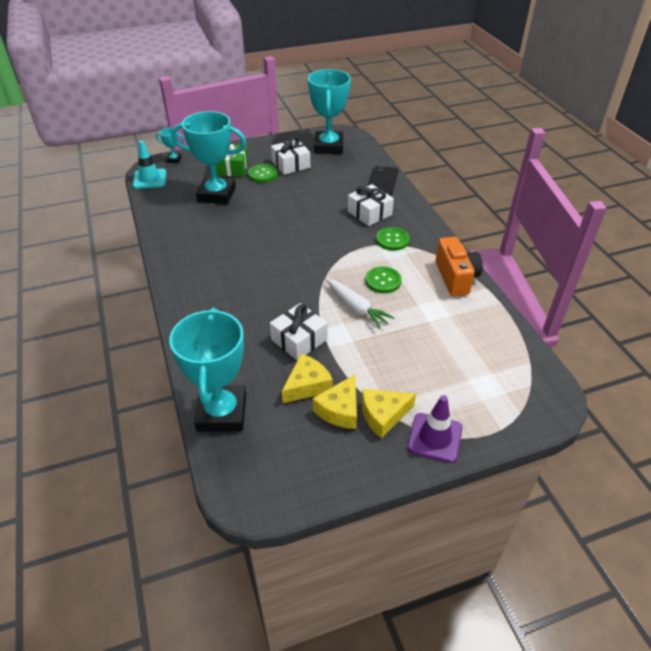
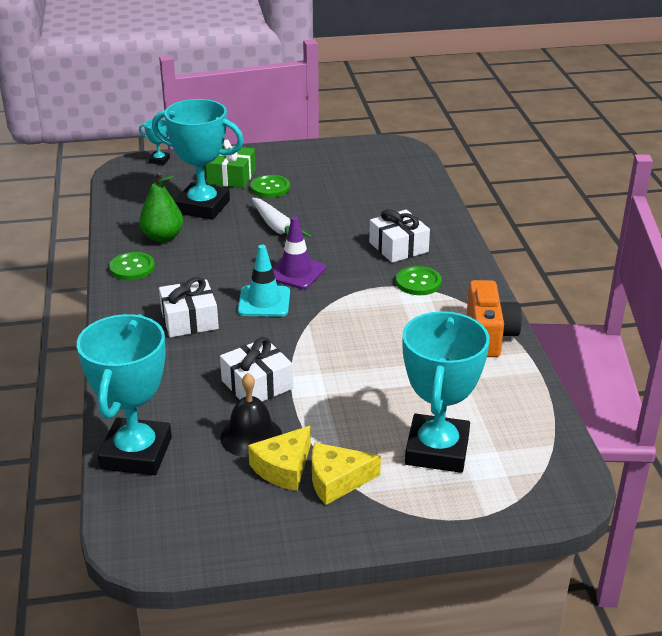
camera: 10 degrees right, 10 degrees down
(150, 179) = (122, 181): turquoise traffic cone -> turquoise traffic cone (264, 302)
(193, 223) = (162, 237): none -> green pear
(291, 164) = (311, 179): white gift -> white gift (189, 320)
(307, 385) = (251, 436): yellow cheese -> black bell
(328, 147) = (370, 161): turquoise trophy -> turquoise trophy (437, 450)
(356, 308) = (343, 356): white carrot -> white carrot (277, 228)
(382, 181) = (429, 210): black phone -> none
(383, 281) = (389, 329): green button -> green button (132, 268)
(435, 437) = (395, 513): purple traffic cone -> purple traffic cone (295, 272)

